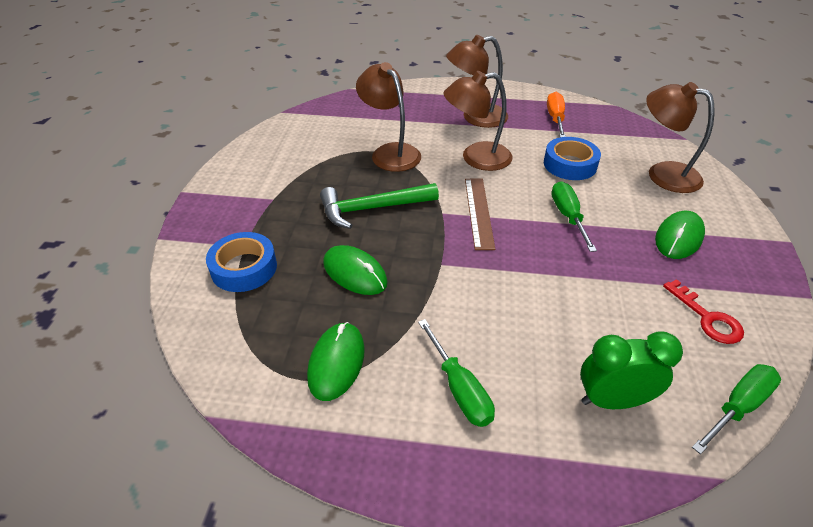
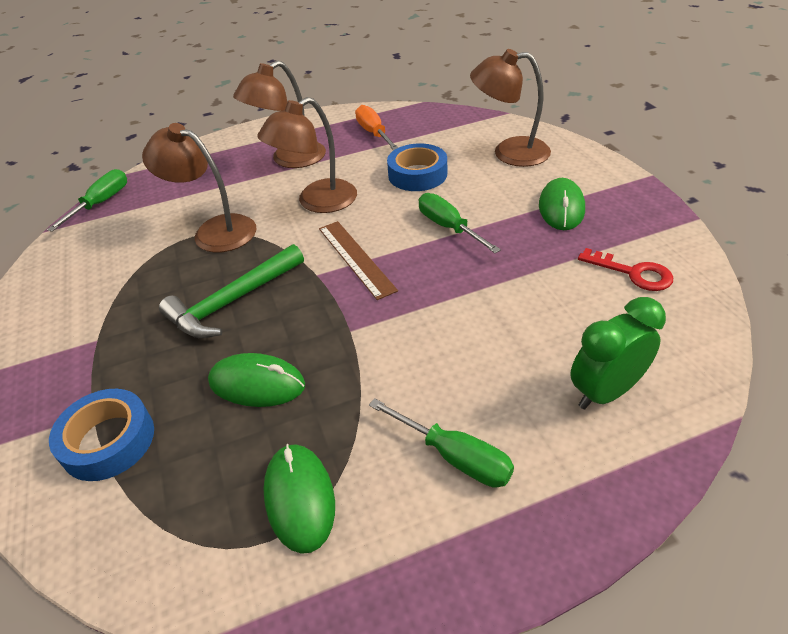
camera: 25 degrees left, 0 degrees up
(737, 407) = (709, 344): green screwdriver -> green screwdriver (101, 203)

